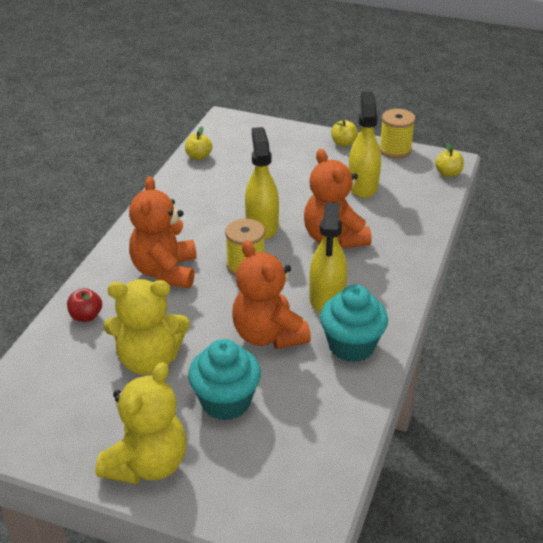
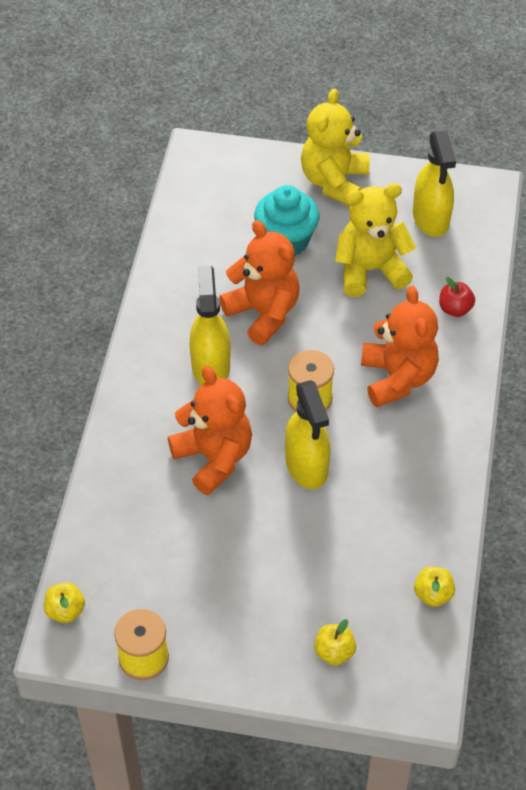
camera: 170 degrees right, 15 degrees up
(343, 143) = (224, 663): yellow apple -> yellow apple (334, 652)
(351, 346) = (178, 312): turquoise cupcake -> none
(362, 186) = (186, 564): yellow spray bottle -> yellow spray bottle (431, 218)

